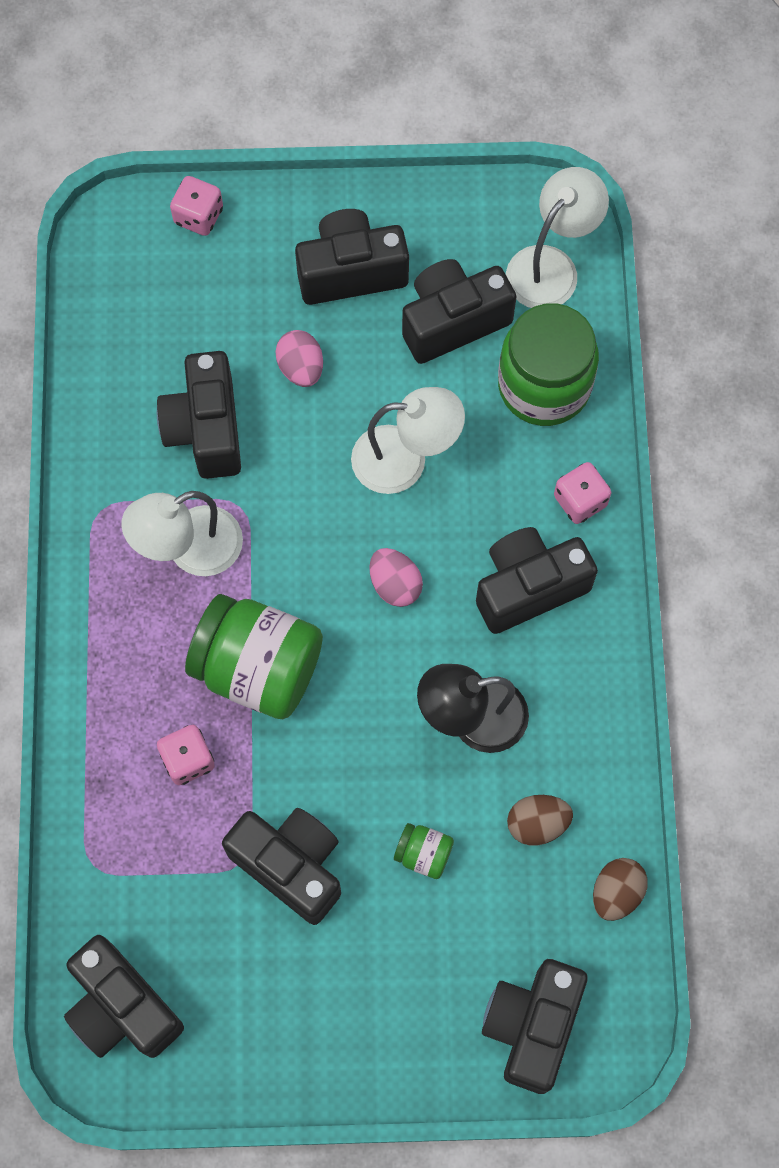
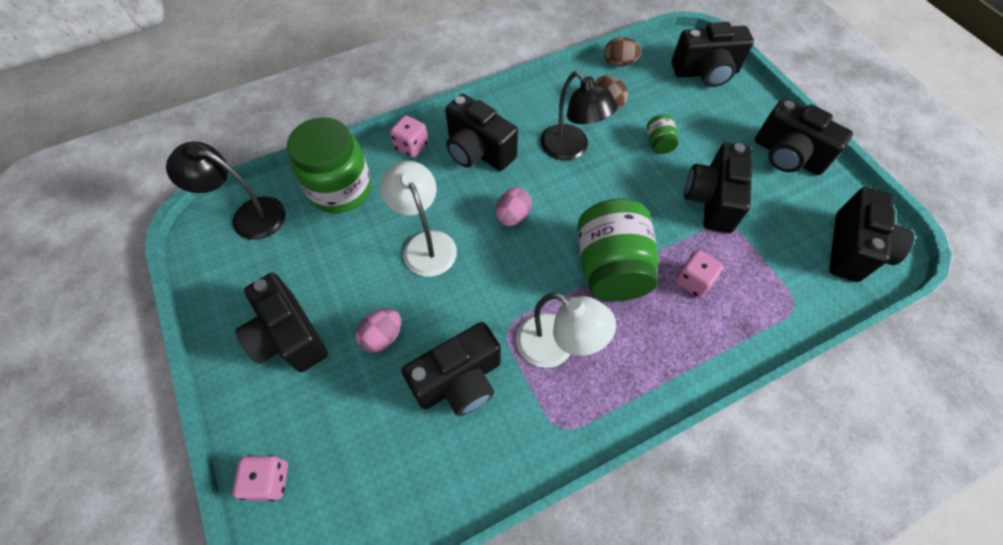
camera: 115 degrees left, 10 degrees down
(453, 321) = (310, 256): black camera -> black camera (787, 156)
(551, 266) = (248, 216): white lamp -> black lamp

